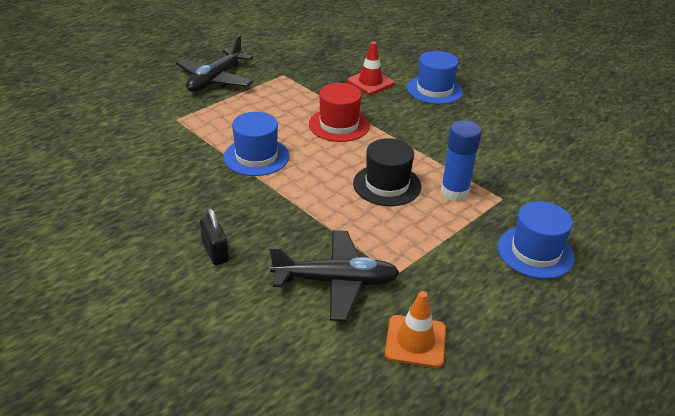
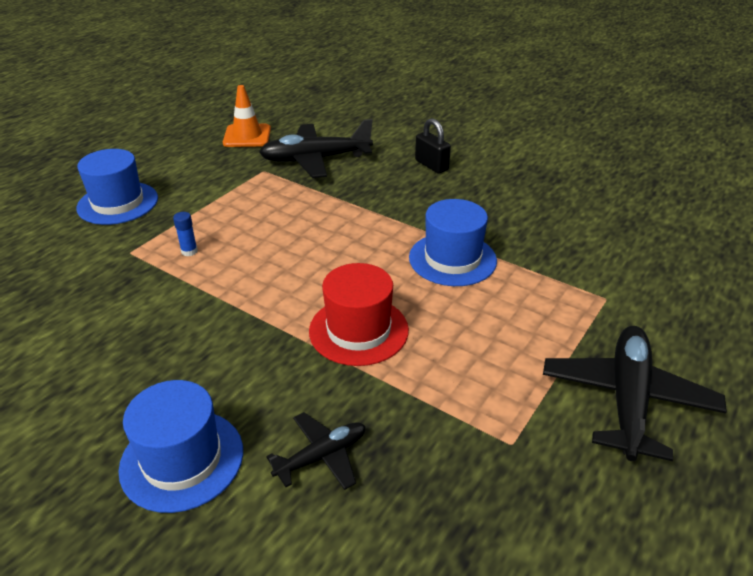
camera: 170 degrees right, 0 degrees up
(370, 82) = (322, 456): red traffic cone -> black plane
(387, 185) = (275, 247): black hat -> none
(454, 192) = (189, 251): blue glue stick -> blue glue stick, size x0.45

